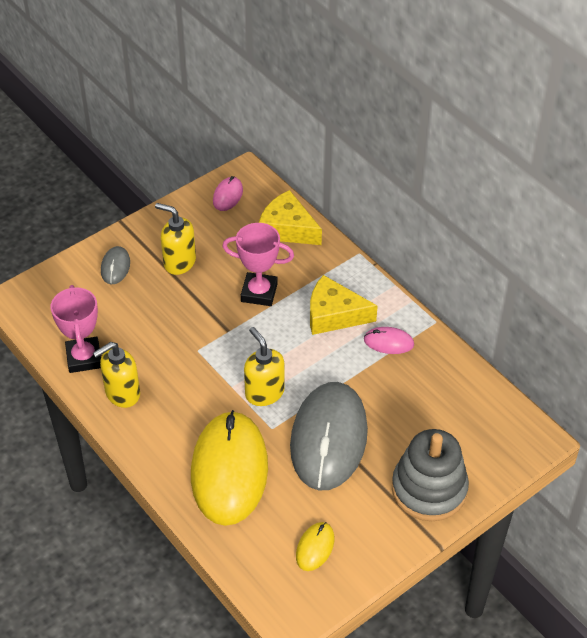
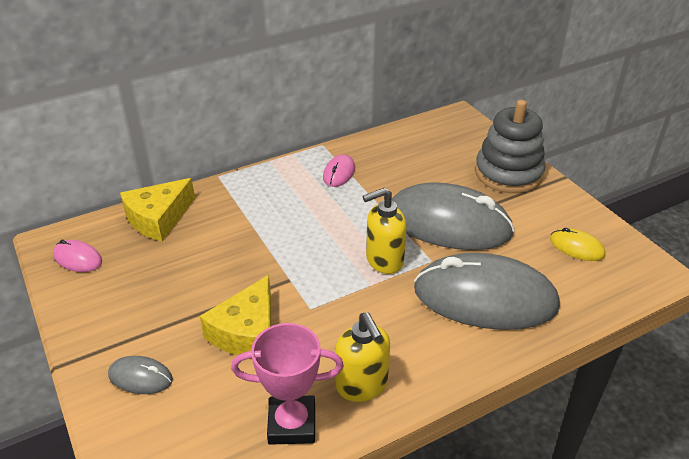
camera: 80 degrees left, 10 degrees down
(179, 262) = (164, 312): yellow soap dispenser -> none
(229, 470) = (485, 298): yellow mouse -> grey mouse
(259, 292) = (242, 249): pink trophy -> none
(334, 314) = (293, 201): yellow cheese -> yellow cheese (247, 332)

